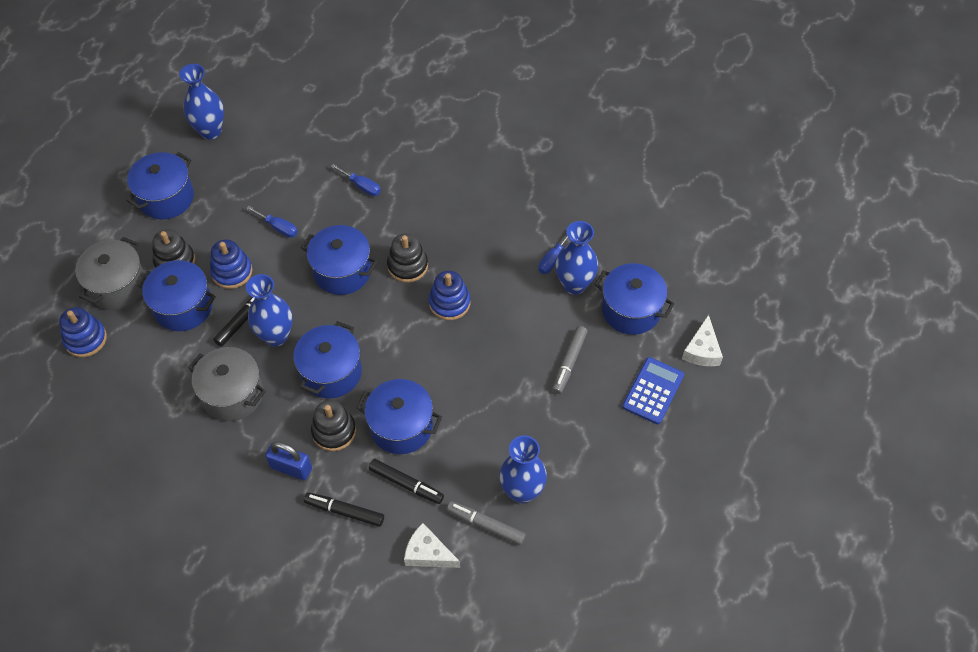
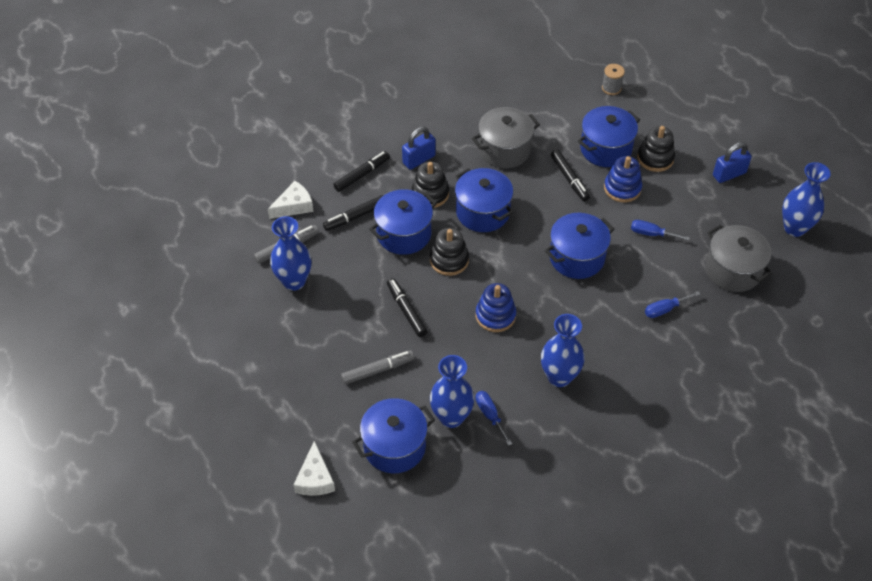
camera: 120 degrees right, 5 degrees down
(85, 339) = (611, 88): blue stacking toy -> grey spool
(118, 286) = (651, 119): grey pot -> grey pot (733, 270)
(166, 198) = (729, 174): blue pot -> blue padlock
(276, 336) = (540, 192): blue vase -> blue vase (559, 377)
(278, 227) = (651, 234): blue screwdriver -> blue screwdriver turned 45 degrees clockwise
(407, 265) = (553, 304): black stacking toy -> black stacking toy (449, 260)
(491, 375) = (406, 310): none -> black marker
(569, 362) = (378, 370): grey marker -> grey marker turned 105 degrees clockwise
(653, 391) = (306, 416): blue calculator -> none
(702, 350) = (315, 478): white cheese -> white cheese turned 135 degrees counterclockwise

